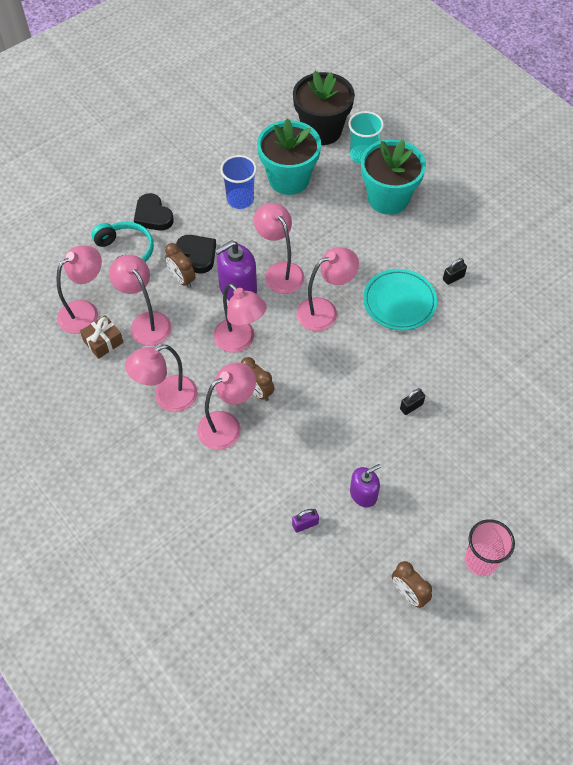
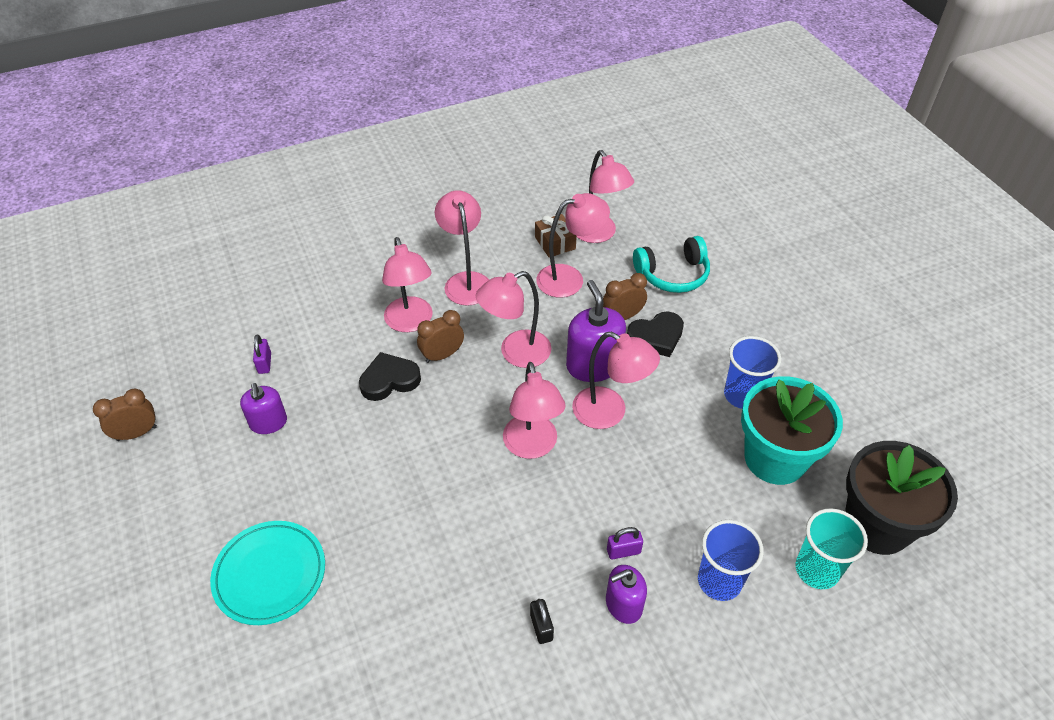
camera: 105 degrees right, 10 degrees down
(153, 216) = (727, 305): black heart -> black heart (389, 380)
(280, 271) = (609, 413): pink lamp -> pink lamp turned 45 degrees clockwise
(386, 246) = (623, 551): none -> purple padlock
(388, 198) = (719, 581): turquoise flower pot -> blue cup
(399, 302) = (519, 538): turquoise plate -> turquoise plate (270, 574)
(411, 406) = (354, 504): black padlock -> none
(422, 241) = (623, 604): none -> purple soap dispenser
(481, 560) = (124, 515): pink cup -> none

